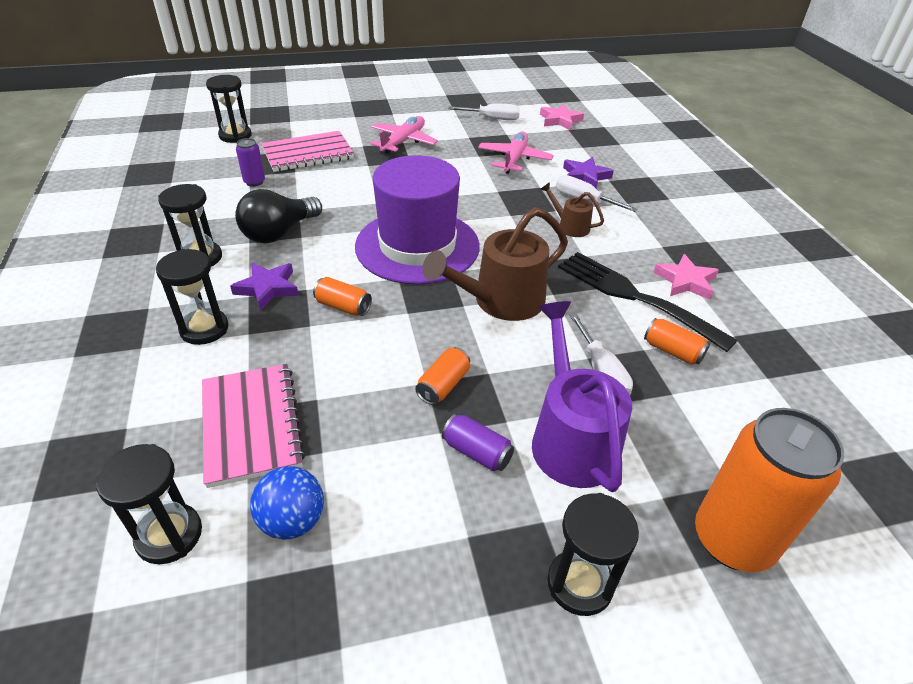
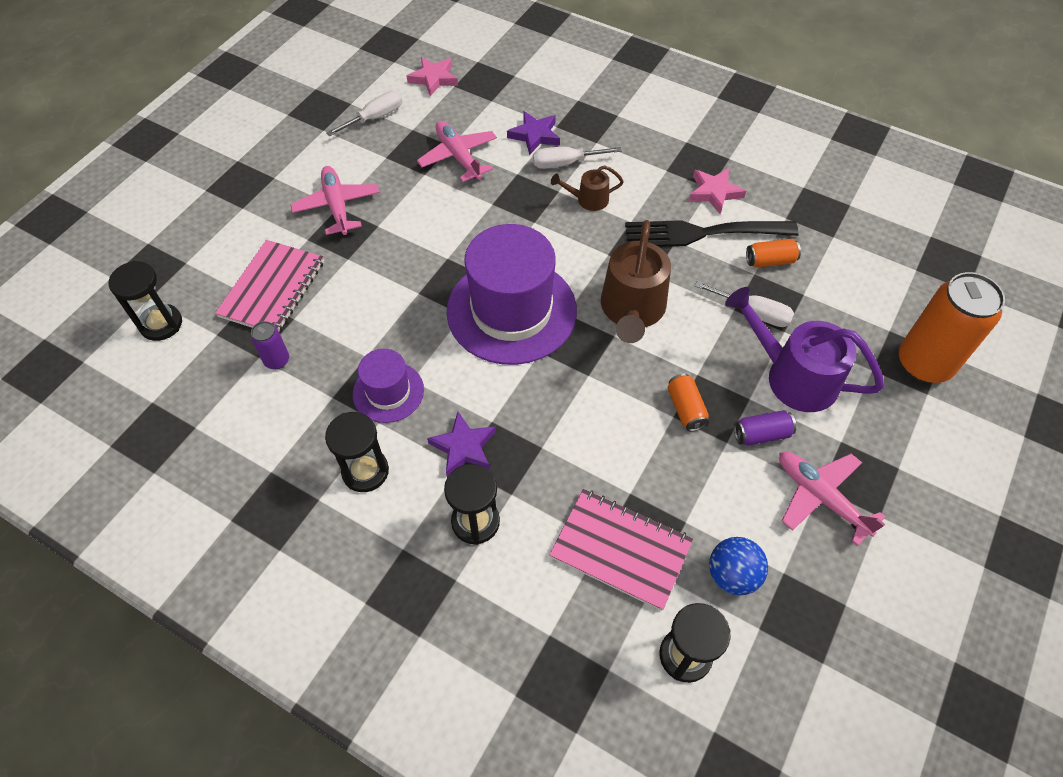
camera: 45 degrees left, 15 degrees up
(279, 233) = (388, 392): black light bulb -> purple hat
(343, 306) = (540, 411): orange can -> none
(455, 542) = (820, 497): none -> pink plane
(580, 584) = (894, 457): black hourglass -> none

